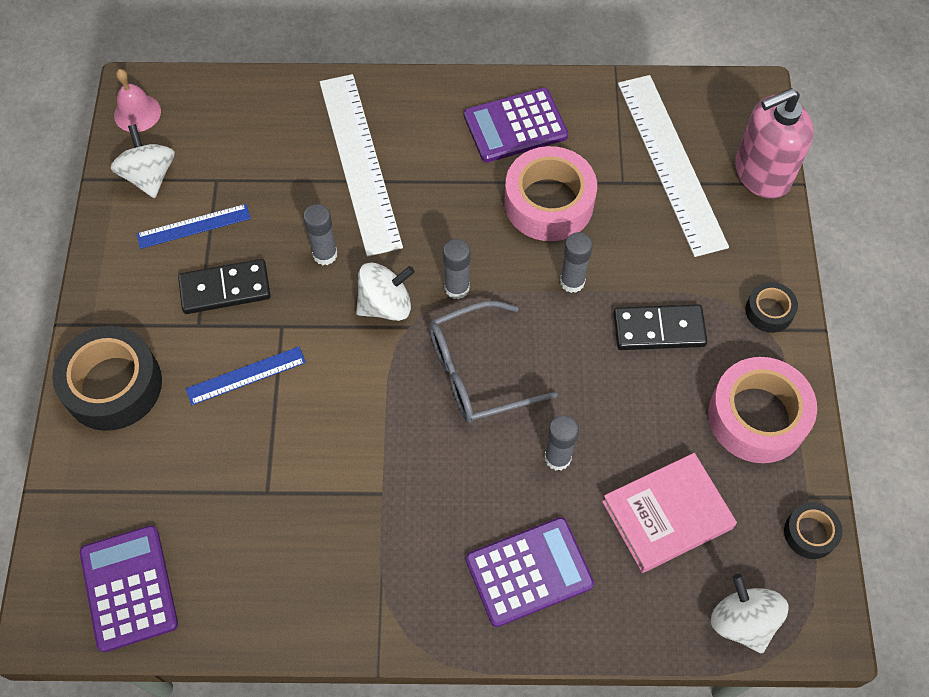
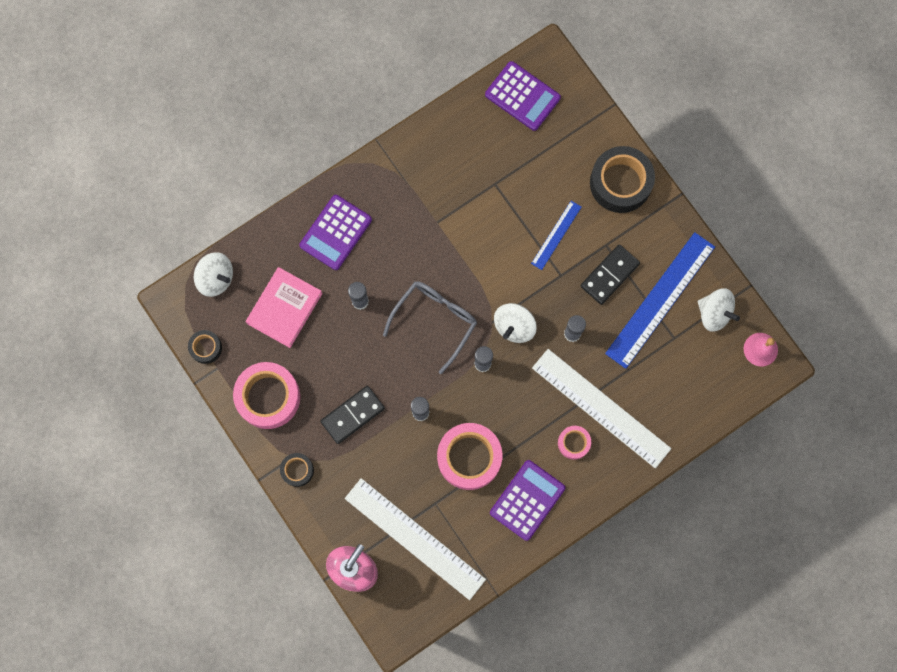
camera: 145 degrees right, 15 degrees up
(193, 226) = (660, 300): blue ruler -> blue ruler, size x2.00
(419, 147) = (573, 443): none -> pink tape

